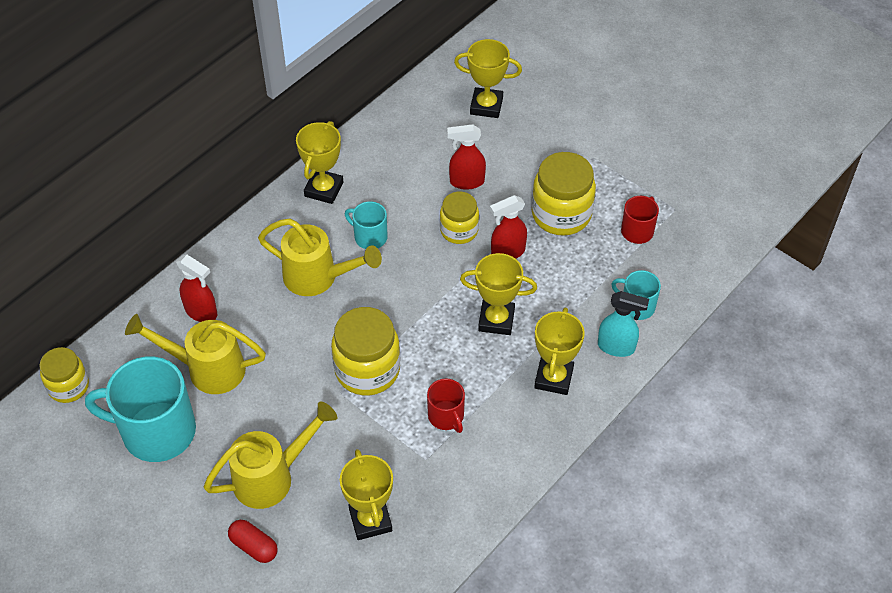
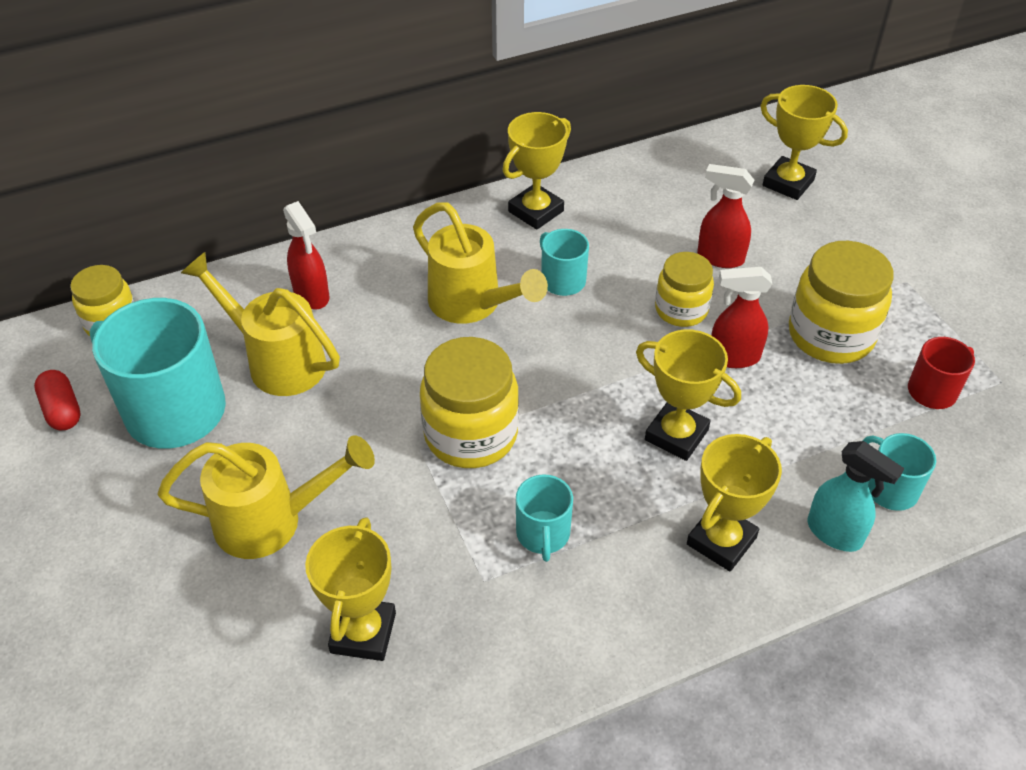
camera: 25 degrees right, 5 degrees down
(254, 546) = (194, 602): red capsule -> red capsule (62, 410)
(446, 416) = (543, 534): red mug -> turquoise mug

